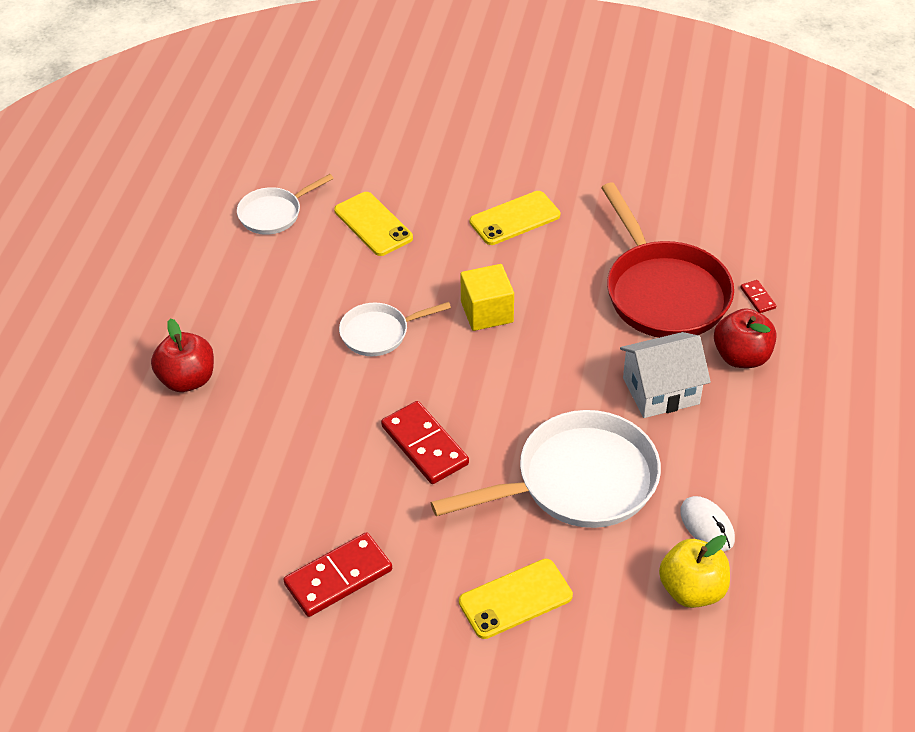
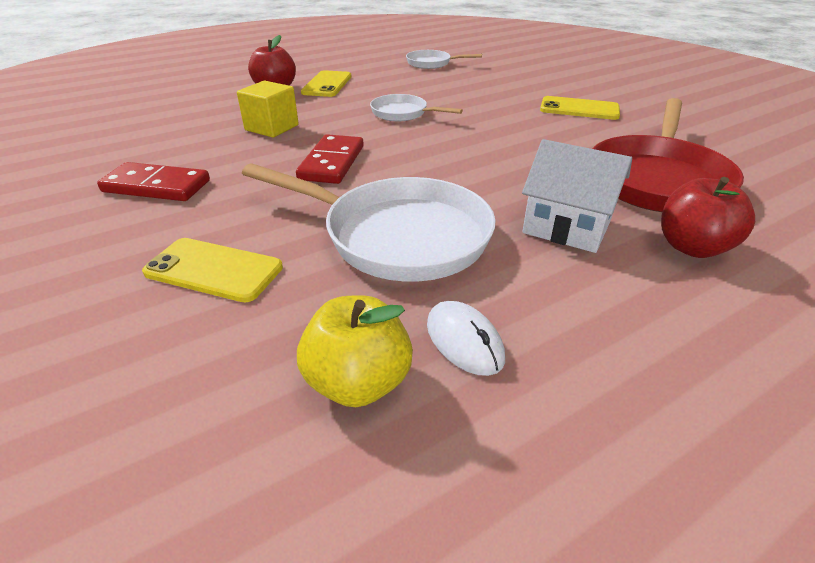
camera: 45 degrees right, 10 degrees down
(373, 224) = (479, 82): yellow phone -> yellow phone (327, 84)
(487, 312) = (488, 132): yellow cube -> yellow cube (272, 127)
(707, 526) = (464, 341): white mouse -> white mouse turned 45 degrees counterclockwise
(757, 298) = (764, 222): red domino -> none

